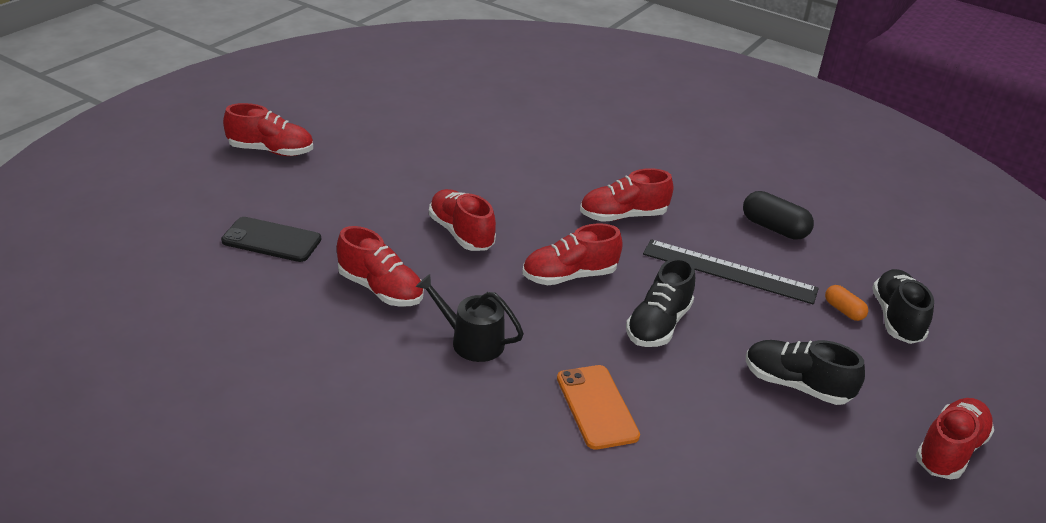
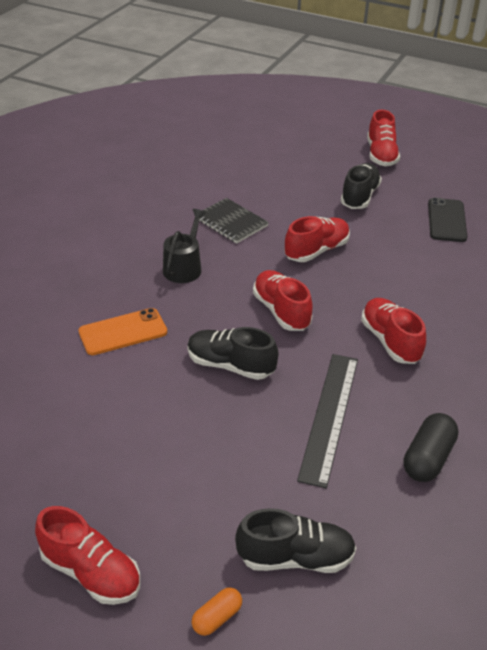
camera: 85 degrees right, 5 degrees up
(271, 240) = (270, 173): black phone -> black phone (446, 220)
(381, 289) = (231, 222): red shoe -> black notebook
(796, 385) = (168, 456): black shoe -> black shoe (359, 196)
(843, 310) = (295, 508): orange capsule -> orange capsule (217, 617)

